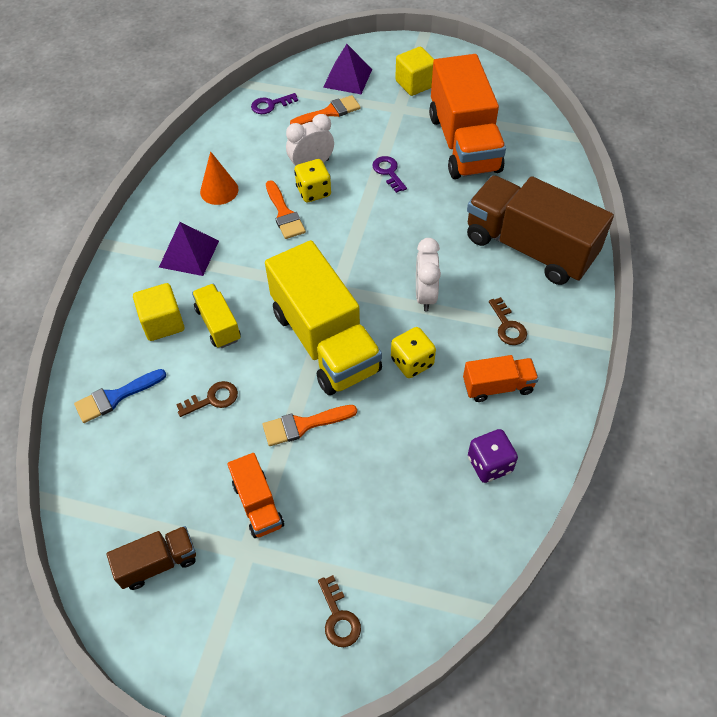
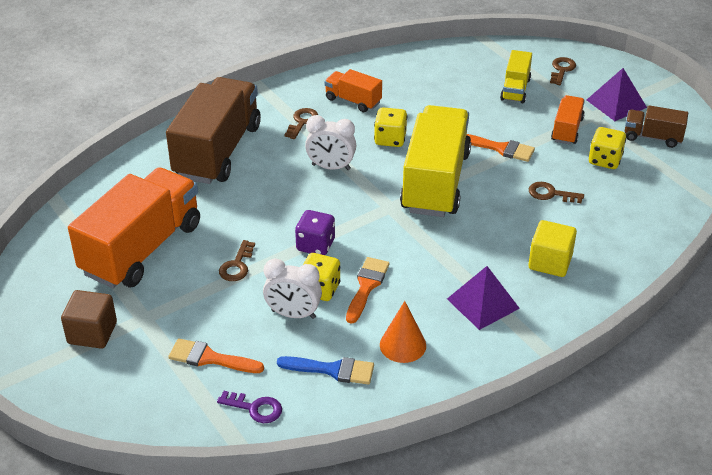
camera: 140 degrees left, 15 degrees down
(115, 397) = (625, 234): blue brush -> blue brush (332, 370)
(189, 484) = (604, 160): none -> yellow dice
(218, 324) = (505, 236): yellow truck -> yellow truck (515, 89)
(347, 78) = (142, 386): purple pyramid -> purple pyramid (616, 103)
(388, 172) = (237, 265): purple key -> brown key
(415, 84) = (92, 333): yellow cube -> brown cube
(425, 295) = (331, 167): white clock -> white clock turned 60 degrees clockwise
(489, 464) = (406, 76): purple dice -> purple dice (315, 245)
(529, 248) = (217, 151): brown truck -> brown truck turned 150 degrees counterclockwise

